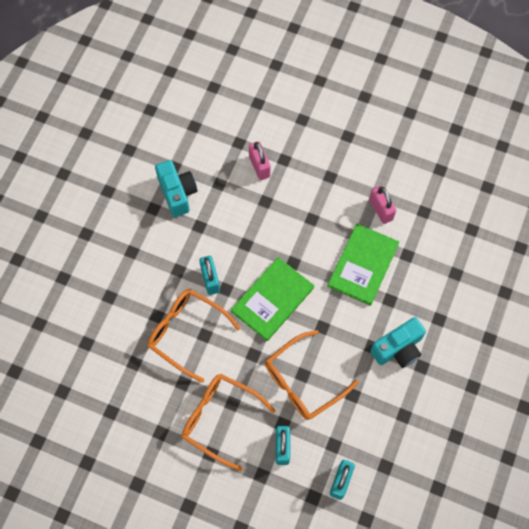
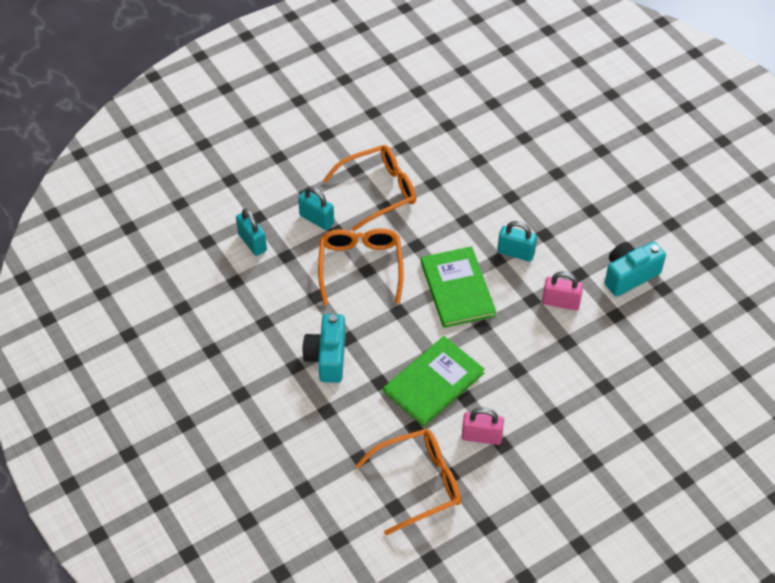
camera: 125 degrees right, 15 degrees down
(177, 193) = (629, 275): turquoise camera -> turquoise camera turned 135 degrees clockwise
(187, 333) = (476, 209): orange glasses -> orange glasses (418, 483)
(259, 166) = (611, 359): pink padlock -> pink padlock (560, 302)
(363, 265) = (433, 382): green book -> green book turned 75 degrees clockwise

